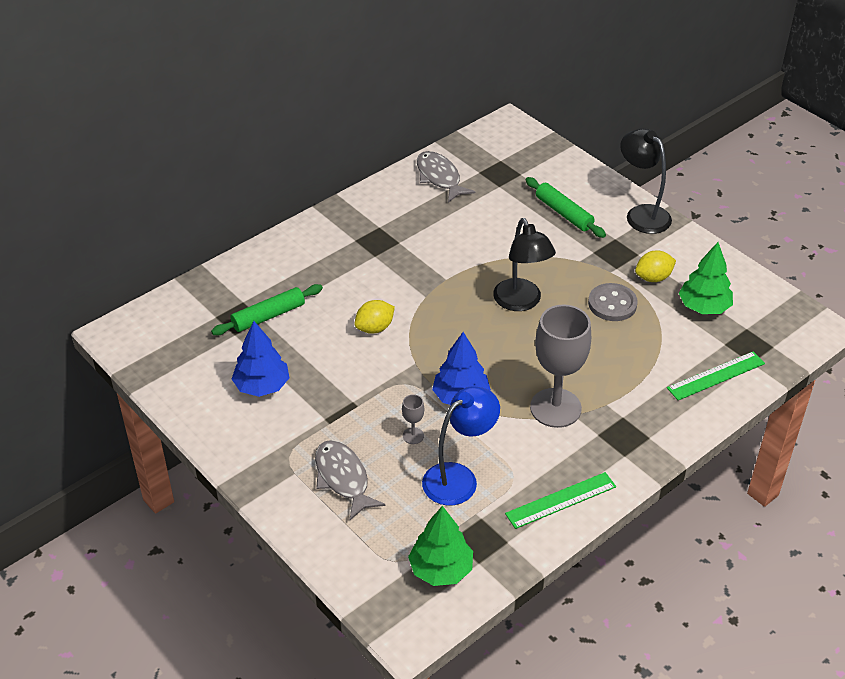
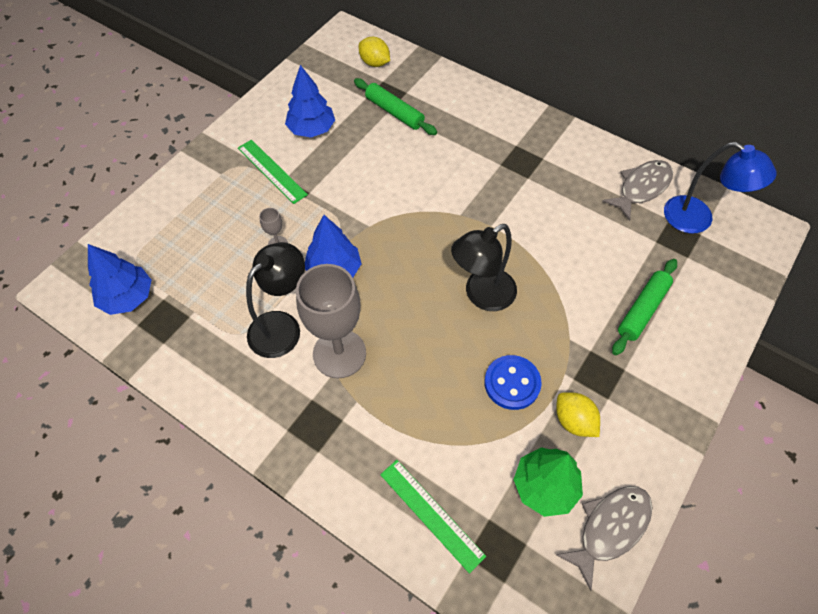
camera: 75 degrees right, 15 degrees up
(343, 478) = (220, 206): grey fish -> grey fish (609, 528)
(375, 328) = (404, 186): yellow lemon -> yellow lemon (374, 63)
(441, 569) = (128, 297): green tree -> blue tree
(459, 478) = (233, 289): blue lamp -> blue lamp (697, 220)
(561, 500) = (218, 379): green ruler -> green ruler (272, 171)
(612, 304) = (512, 383): grey button -> blue button
(641, 214) = (683, 392): black lamp -> black lamp (282, 326)

